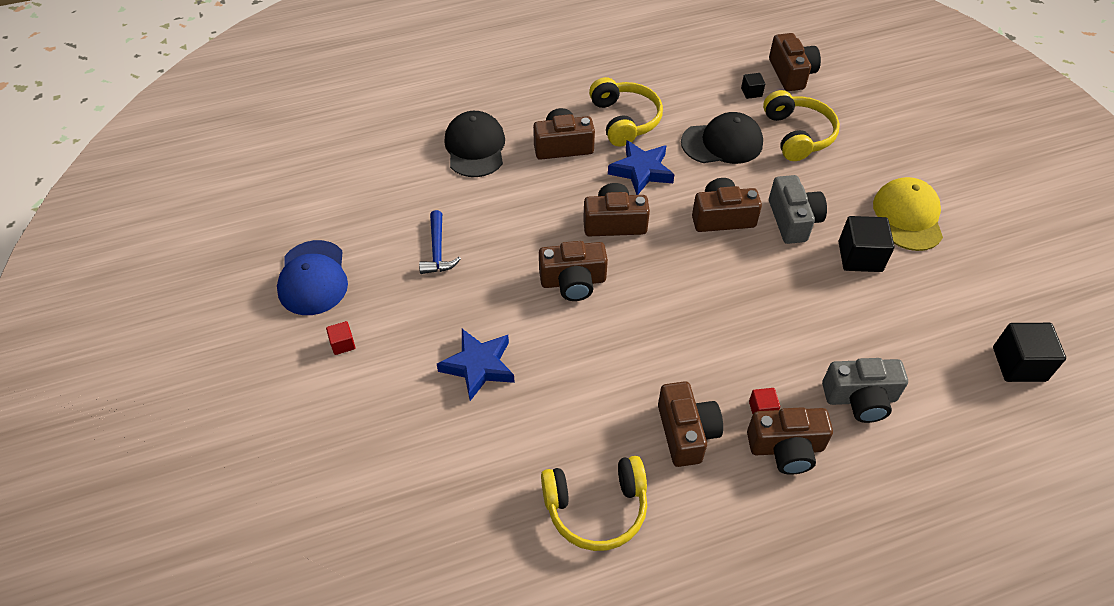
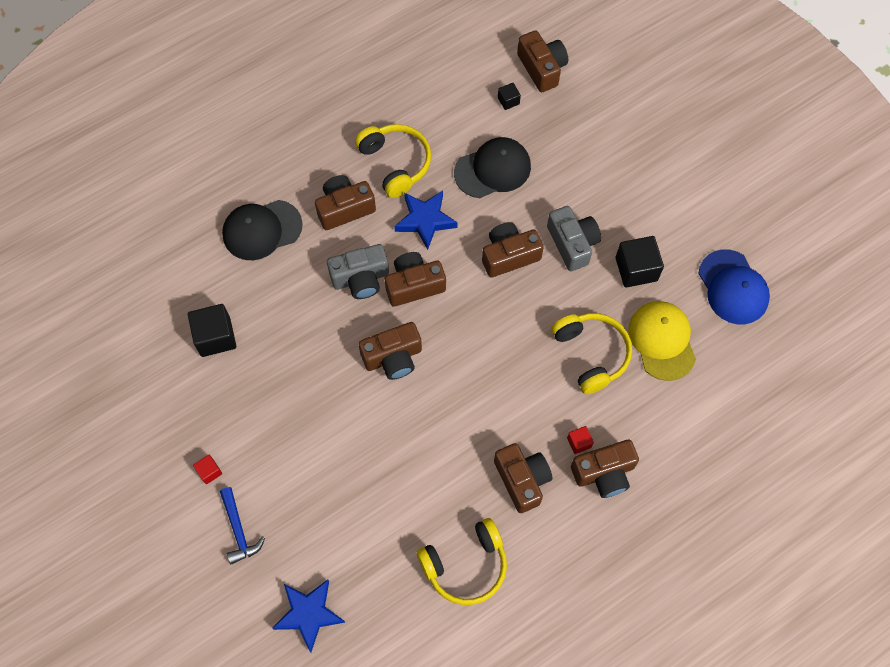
camera: 15 degrees left, 15 degrees up
(313, 278) = (158, 412): blue cap -> blue cap (733, 287)
(437, 251) = (262, 355): blue hammer -> blue hammer (239, 530)
(475, 147) = (262, 230): black cap -> black cap turned 90 degrees counterclockwise
(478, 366) = (334, 463): blue star -> blue star (308, 614)
(797, 135) = (560, 143): yellow headphones -> yellow headphones (591, 354)
(860, 398) = (656, 412): grey camera -> grey camera (360, 278)
(908, 217) = (672, 215): yellow cap -> yellow cap (662, 341)
(1019, 364) = (778, 346): black cube -> black cube (215, 337)

